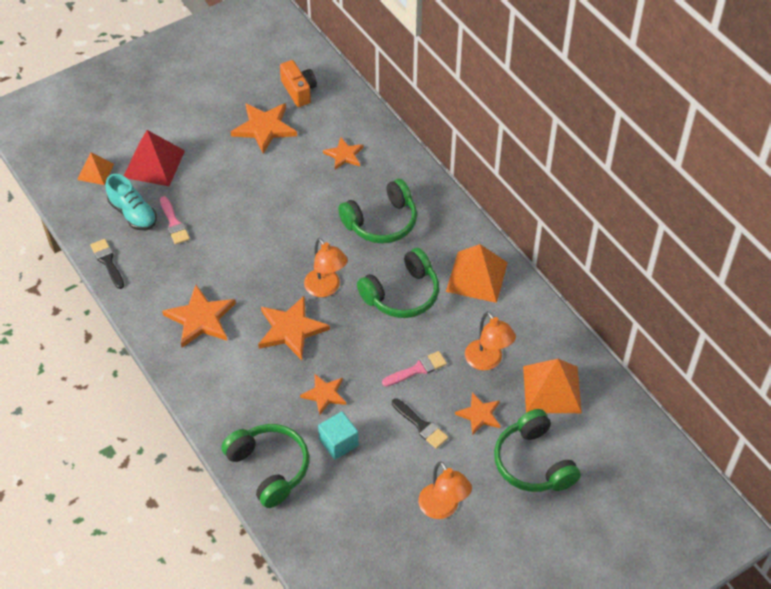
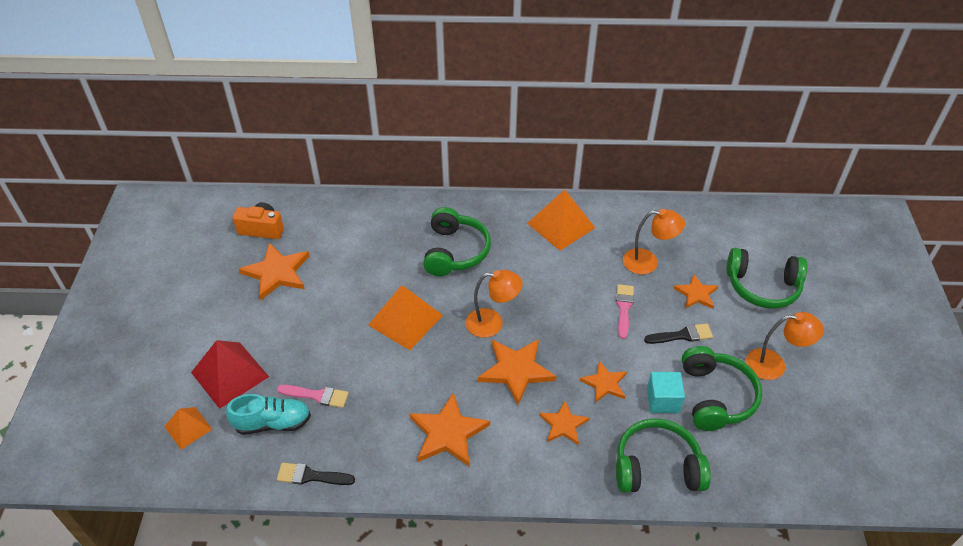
camera: 55 degrees left, 5 degrees down
(344, 155) = (362, 237): orange star -> orange star (563, 424)
(402, 294) = (540, 278): green headphones -> green headphones (716, 396)
(552, 389) = (700, 240): orange pyramid -> orange pyramid (405, 320)

